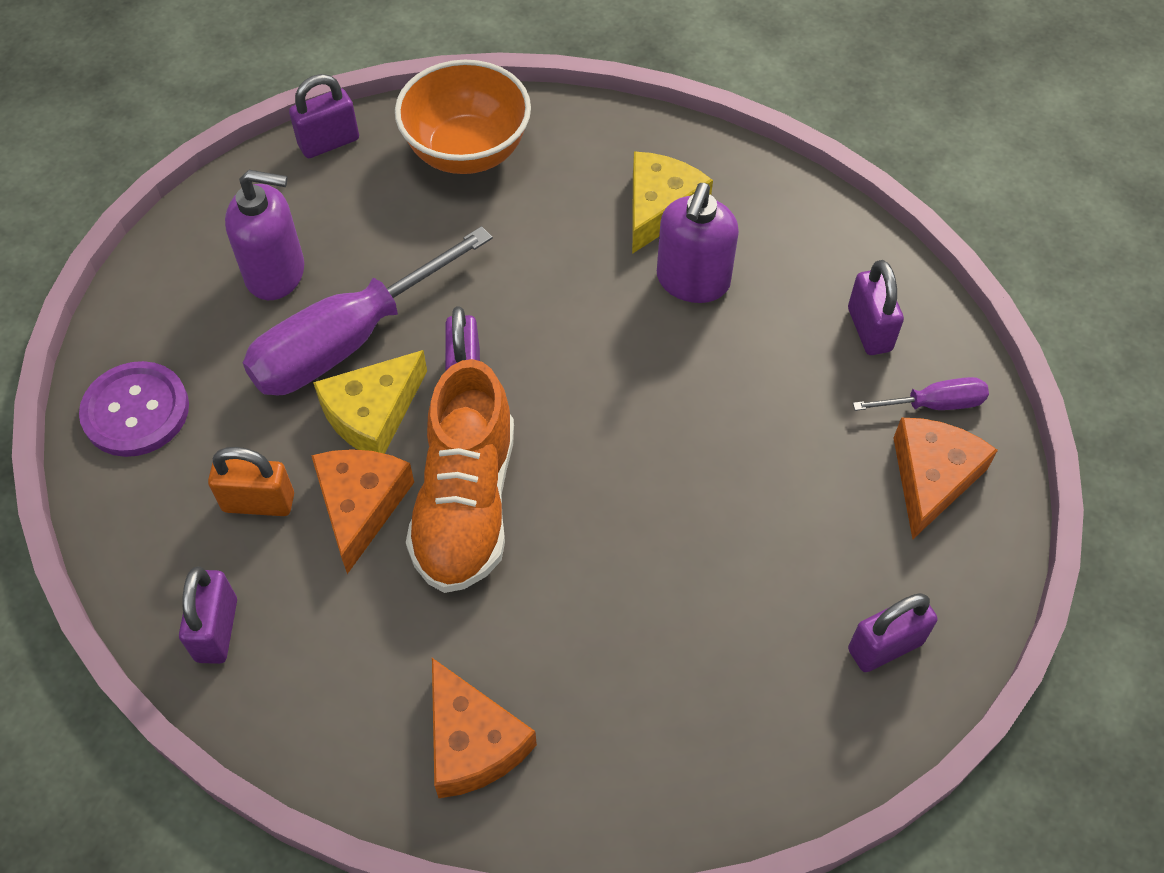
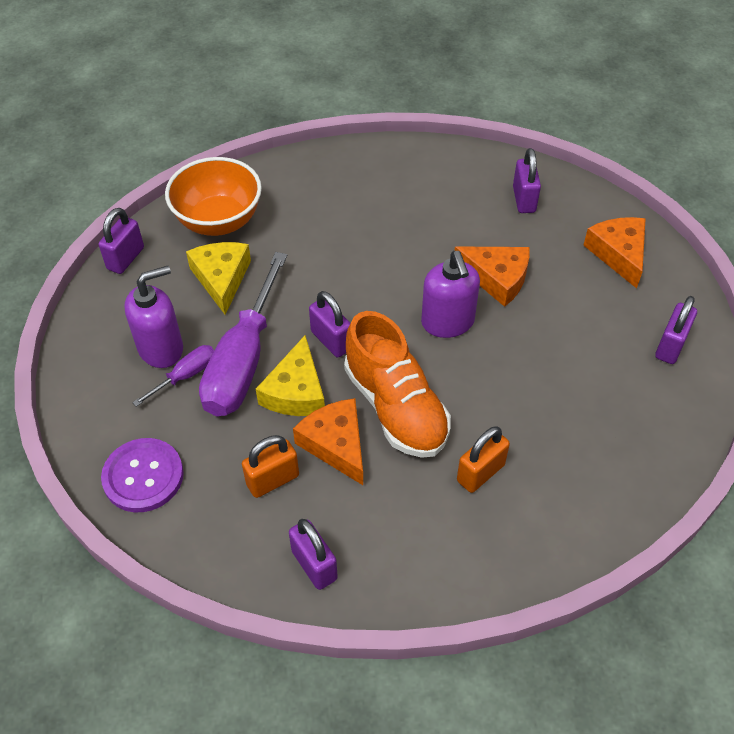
camera: 35 degrees left, 5 degrees down
(472, 742) = (515, 526): orange cheese -> orange cheese (497, 278)
(491, 649) = (480, 473): none -> orange padlock
(660, 207) = (359, 195): yellow cheese -> yellow cheese (221, 278)
(692, 281) = (412, 223): purple soap dispenser -> purple soap dispenser (448, 322)
(869, 329) = (524, 199): purple padlock -> purple padlock turned 45 degrees clockwise
(934, 404) = (587, 218): purple screwdriver -> purple screwdriver (186, 375)

